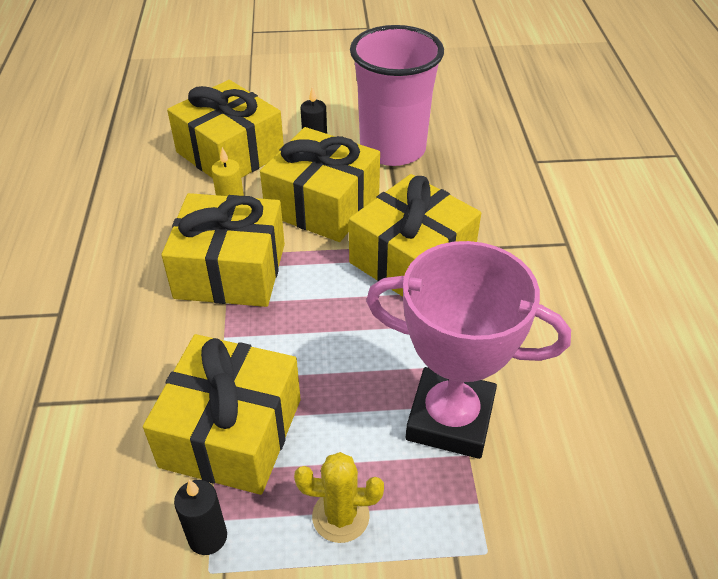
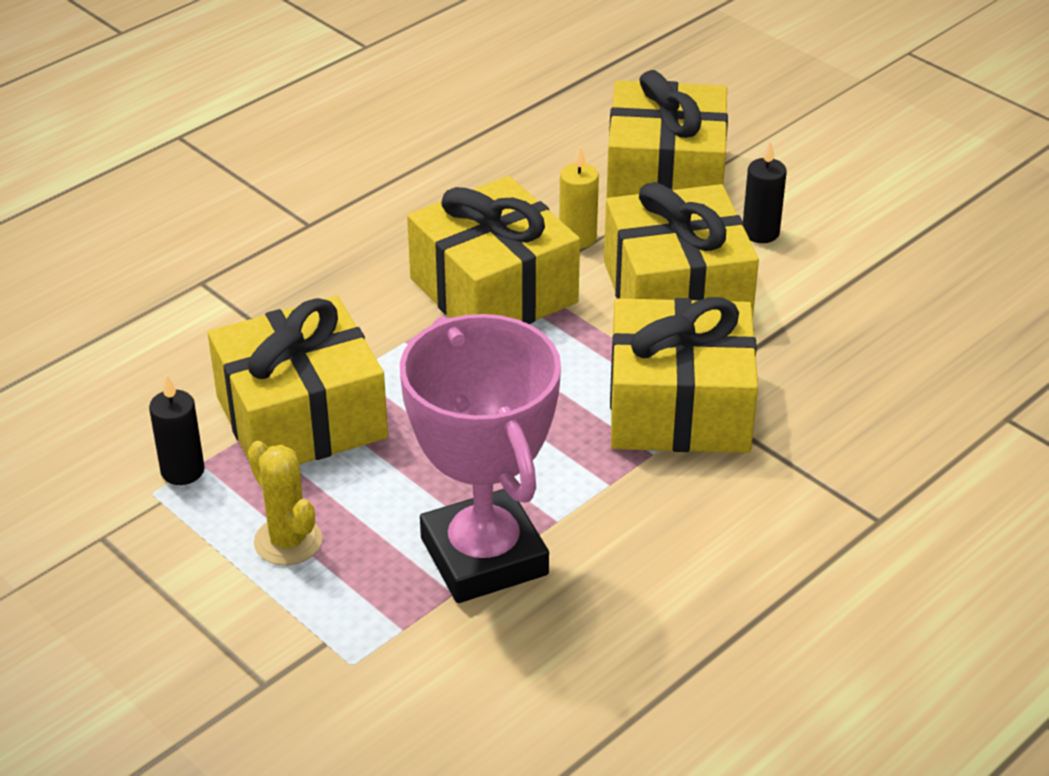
camera: 50 degrees right, 5 degrees down
(392, 149) = (850, 289): pink cup -> none

